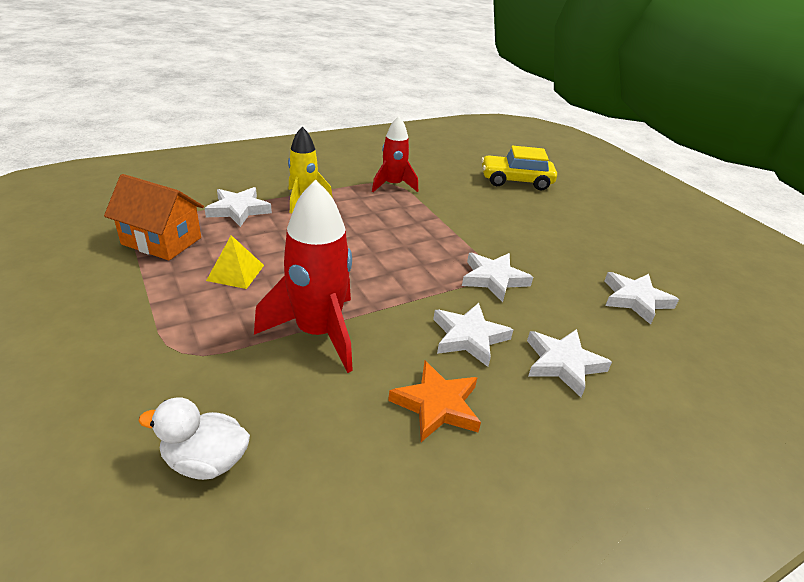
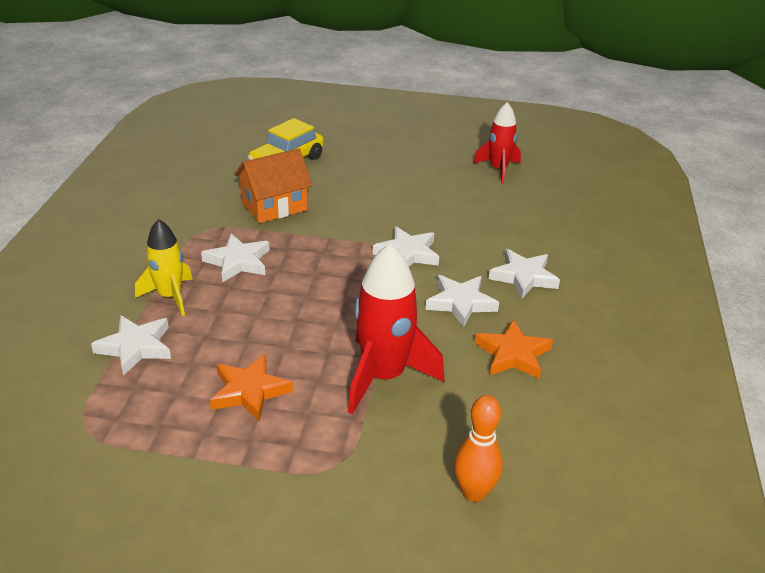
camera: 50 degrees left, 0 degrees up
(162, 241) = (135, 422): orange house -> orange house (274, 206)
(206, 461) = (474, 492): white duck -> orange bowling pin
(235, 272) = (249, 391): yellow pyramid -> orange star
(393, 185) = (209, 230): red rocket -> red rocket (498, 169)
(635, 300) = (493, 206): white star -> white star (238, 262)

